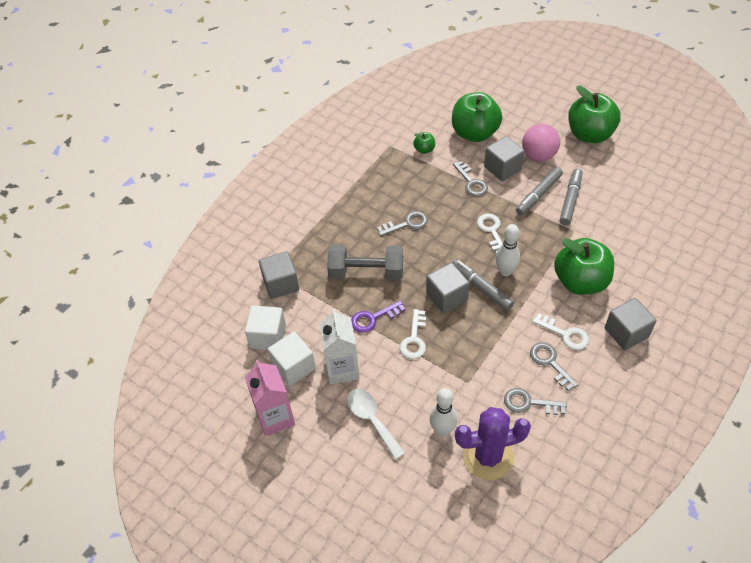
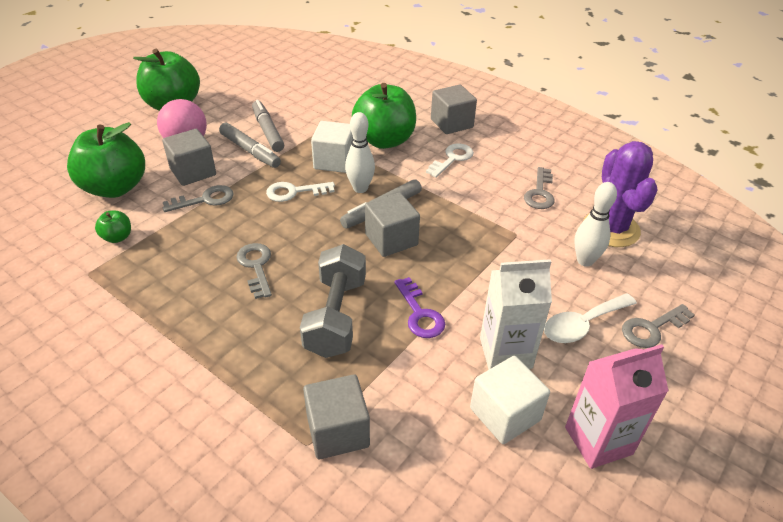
camera: 90 degrees left, 10 degrees down
(268, 336) = (446, 451): white cube -> white cube (334, 161)
(414, 339) = (456, 274): white key -> none
(550, 362) = (488, 173): grey key -> grey key (652, 328)
(570, 200) = (267, 131): grey marker -> grey marker turned 45 degrees clockwise

